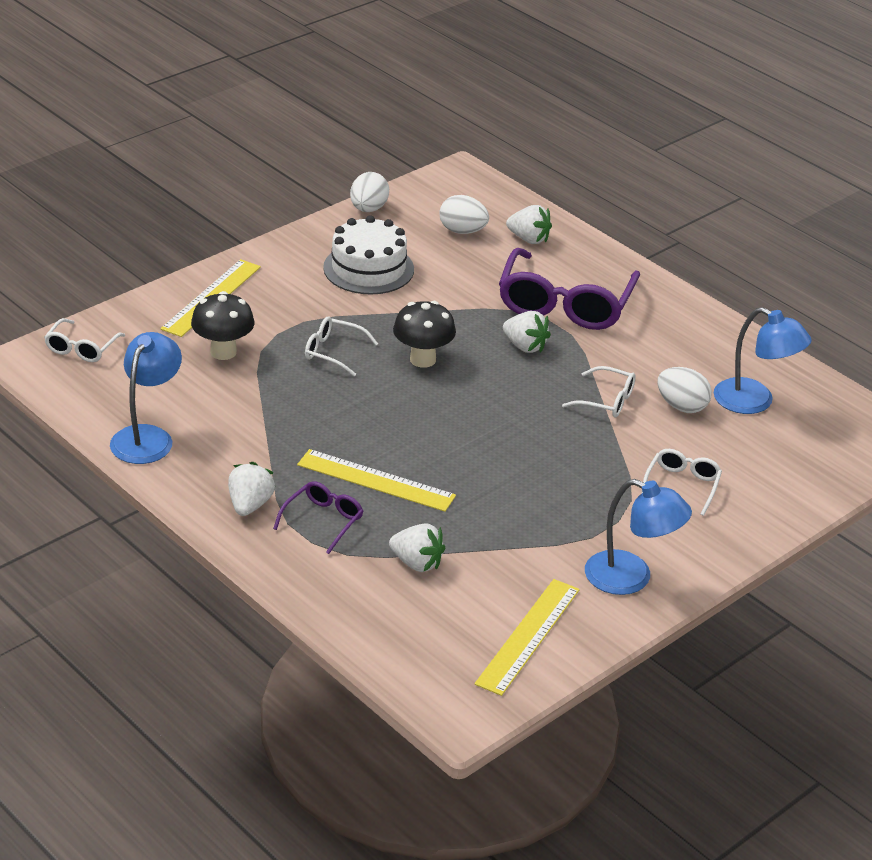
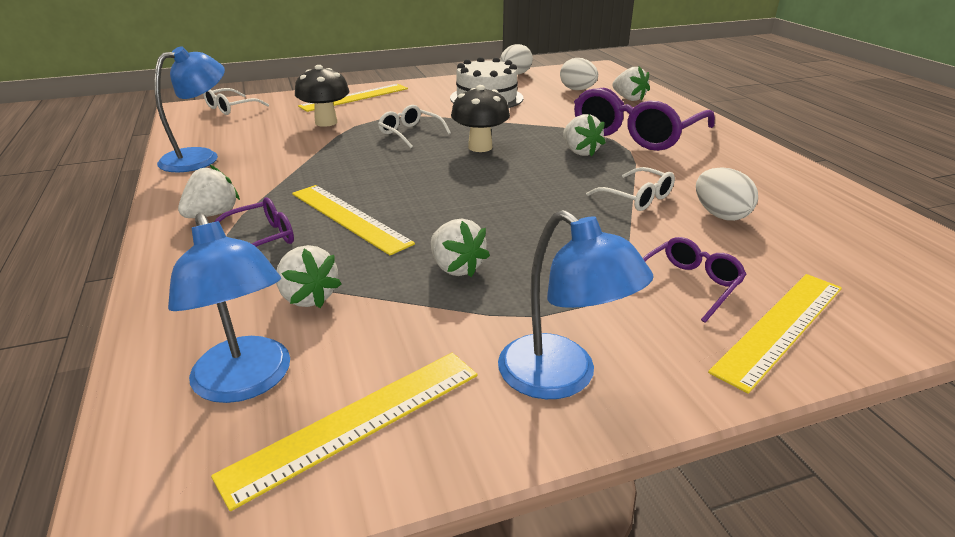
camera: 25 degrees right, 5 degrees down
(505, 511) = (456, 268): none -> white strawberry
(682, 485) = (689, 285): white glasses -> purple glasses
(752, 507) = (780, 327): none -> yellow ruler
(754, 402) = (812, 225): blue lamp -> blue lamp (247, 382)

